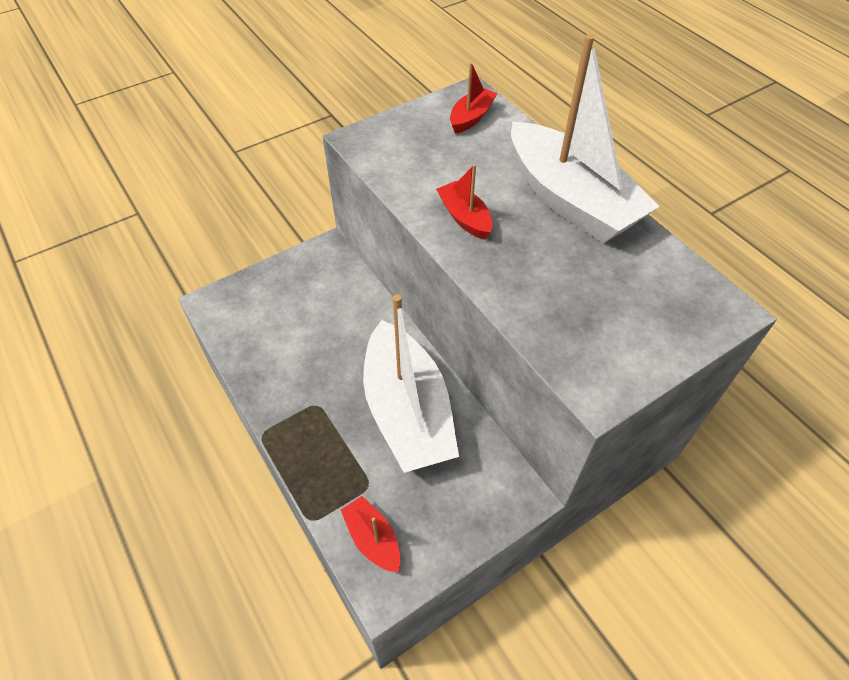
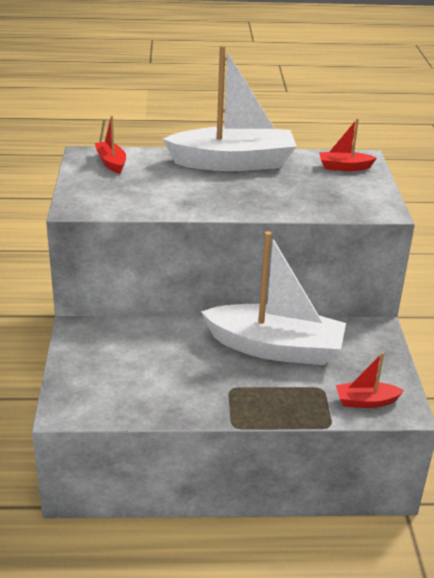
camera: 60 degrees left, 20 degrees down
(464, 217) = (207, 199): red boat -> red boat (344, 167)

